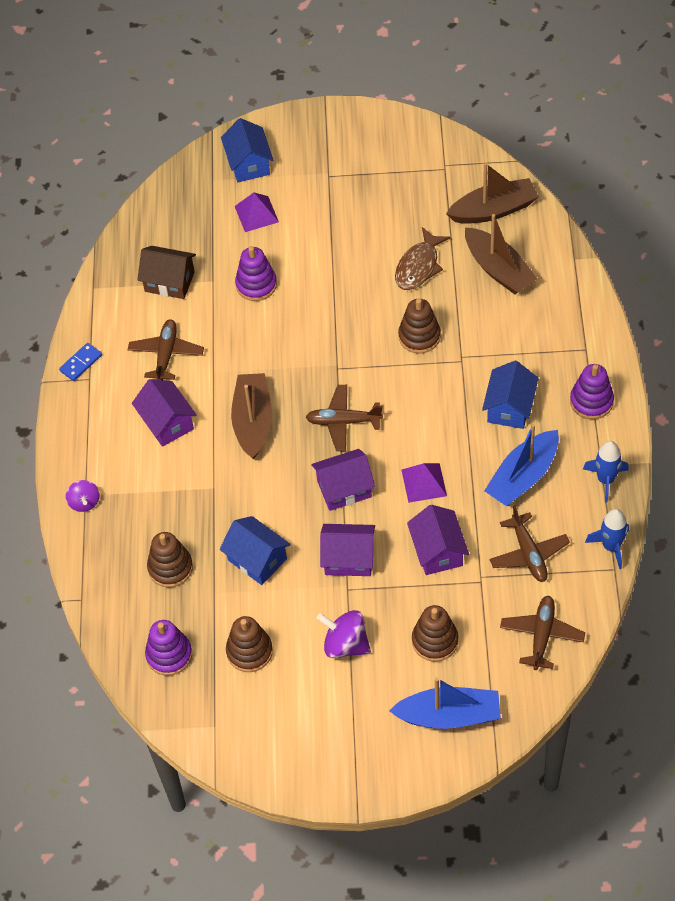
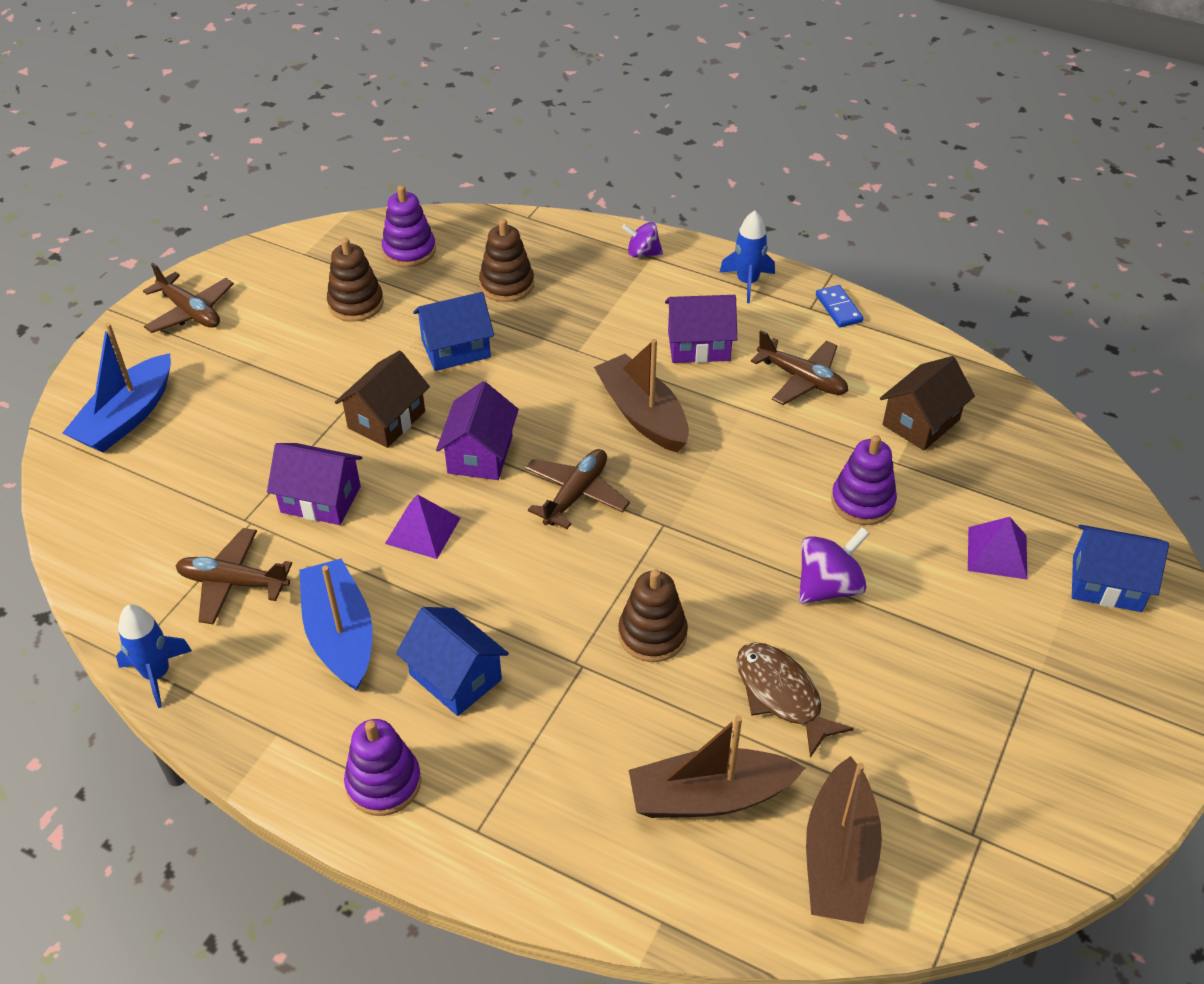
camera: 115 degrees right, 10 degrees down
(253, 421) = (643, 415): brown boat -> brown boat turned 150 degrees counterclockwise
(345, 644) = (289, 374): purple spinning top -> purple spinning top (829, 587)
(349, 558) = (386, 419): purple house -> brown house
(435, 641) = (218, 445): brown stacking toy -> none
(541, 635) = (124, 540): brown plane -> brown plane (190, 312)
(605, 480) = (251, 725): blue rocket -> blue rocket (747, 282)

